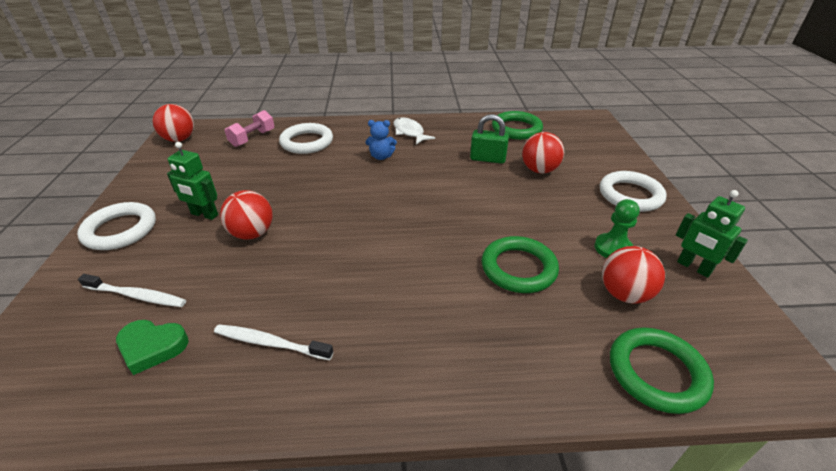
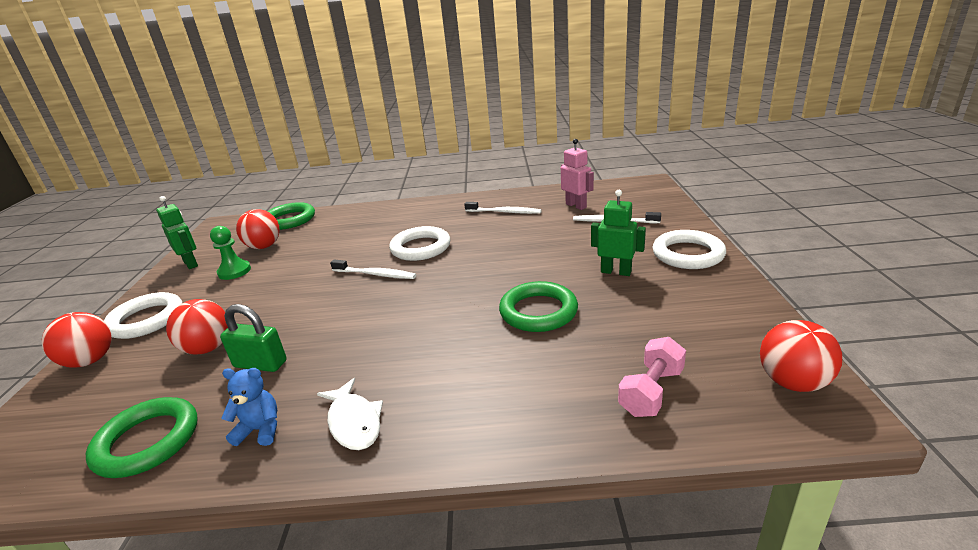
camera: 175 degrees left, 10 degrees down
(152, 347) = (576, 206): green heart -> pink robot
(252, 233) = (552, 260): red ball -> red ball (90, 361)
(307, 142) = (544, 386): white ring -> white ring (420, 248)
(381, 156) = (416, 360): blue teddy bear -> blue teddy bear (260, 430)
(438, 230) = (375, 274): none -> white toothbrush
(518, 268) = (325, 254): green ring -> green ring (538, 311)

